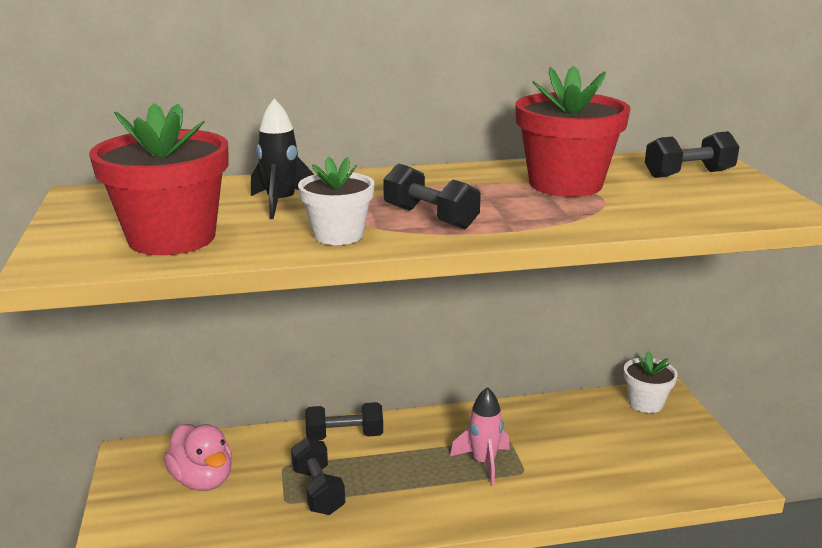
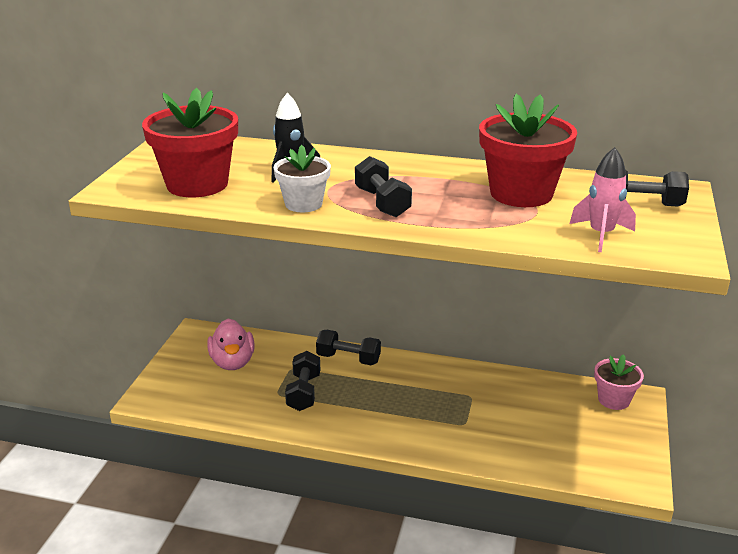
camera: 25 degrees right, 5 degrees up
(483, 462) = (438, 408): pink rocket -> pink rocket (601, 235)
(645, 403) = (614, 400): white flower pot -> pink flower pot

